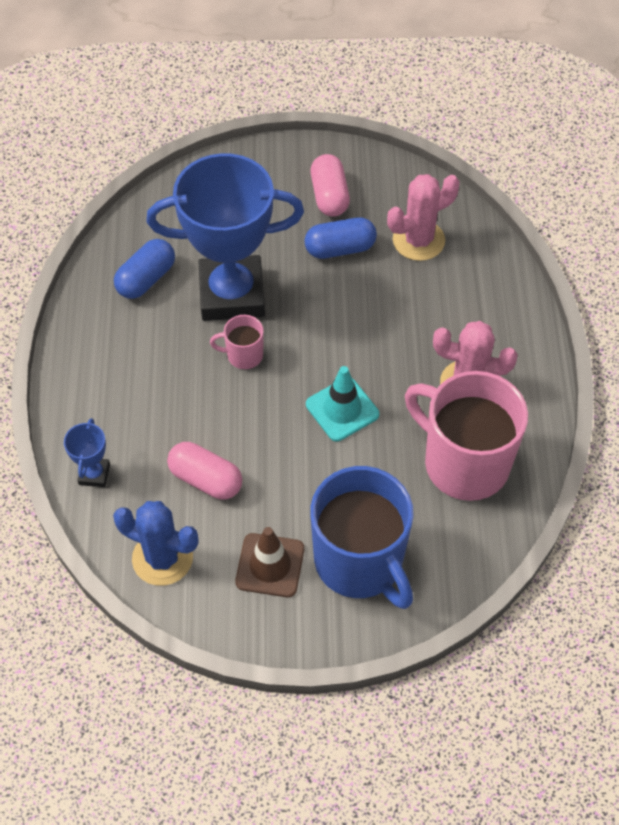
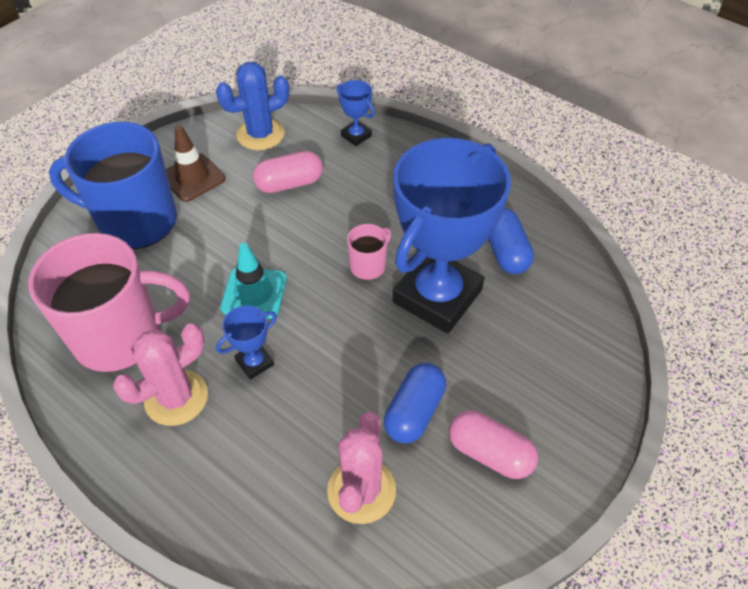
camera: 130 degrees right, 5 degrees down
(396, 361) = (254, 362): none -> blue trophy

